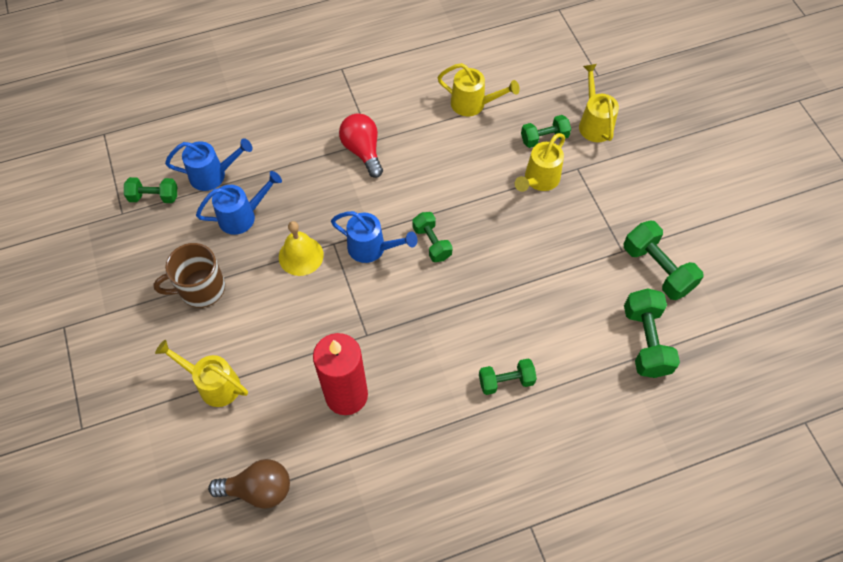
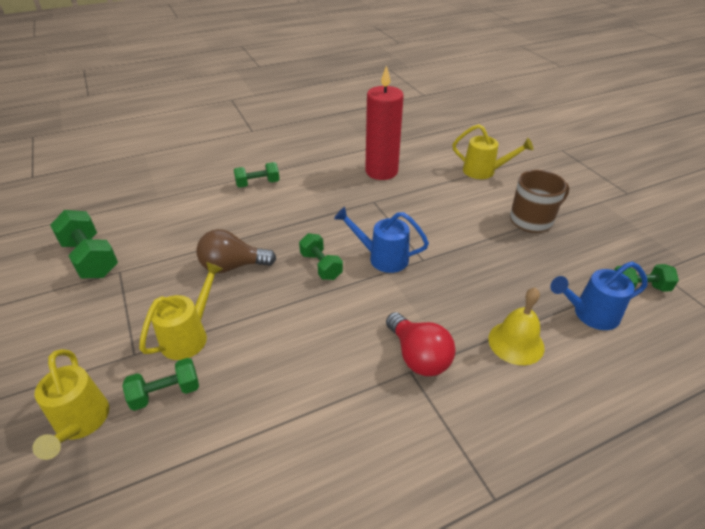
camera: 175 degrees right, 20 degrees down
(242, 216) = (529, 276): blue watering can -> none
(258, 489) = (427, 134): brown light bulb -> brown light bulb (233, 266)
(301, 256) = (452, 248): yellow bell -> yellow bell (516, 342)
(473, 104) = (264, 442): yellow watering can -> none
(645, 341) = (132, 210): green dumbbell -> none

